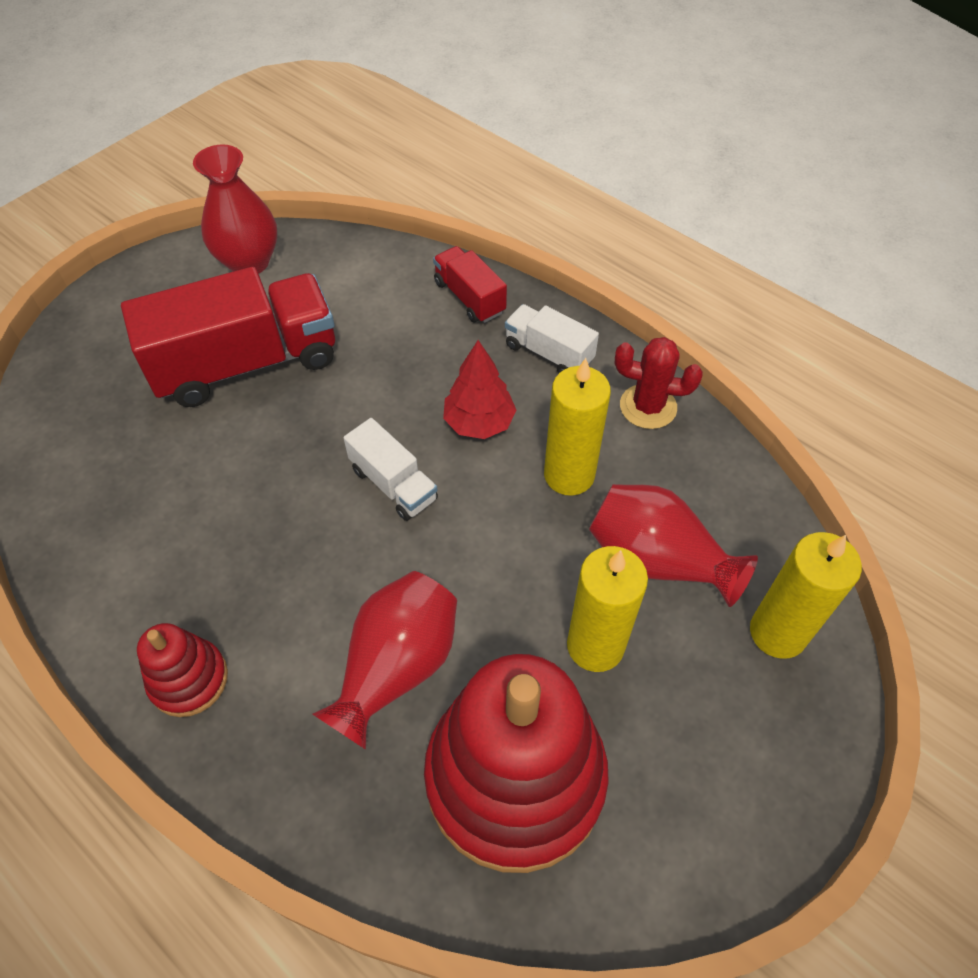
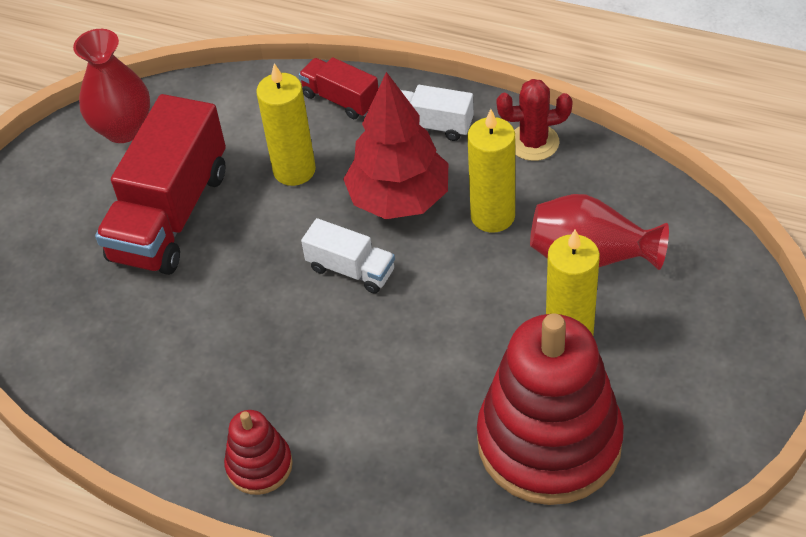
camera: 15 degrees left, 5 degrees down
(246, 363) = (170, 215): red truck -> red truck turned 150 degrees clockwise
(396, 667) = (421, 400): red vase -> none
(479, 423) = (399, 199): red tree -> red tree, size x1.62
(778, 632) = (703, 277): yellow candle -> yellow candle (294, 170)

